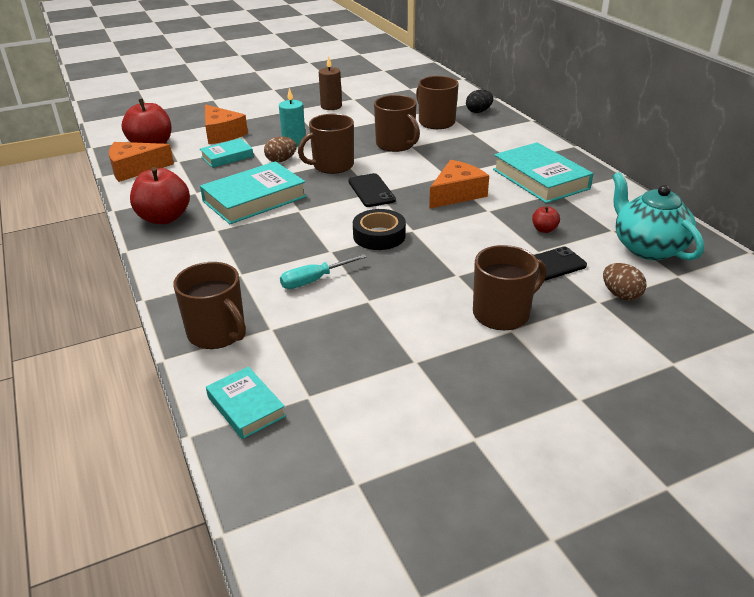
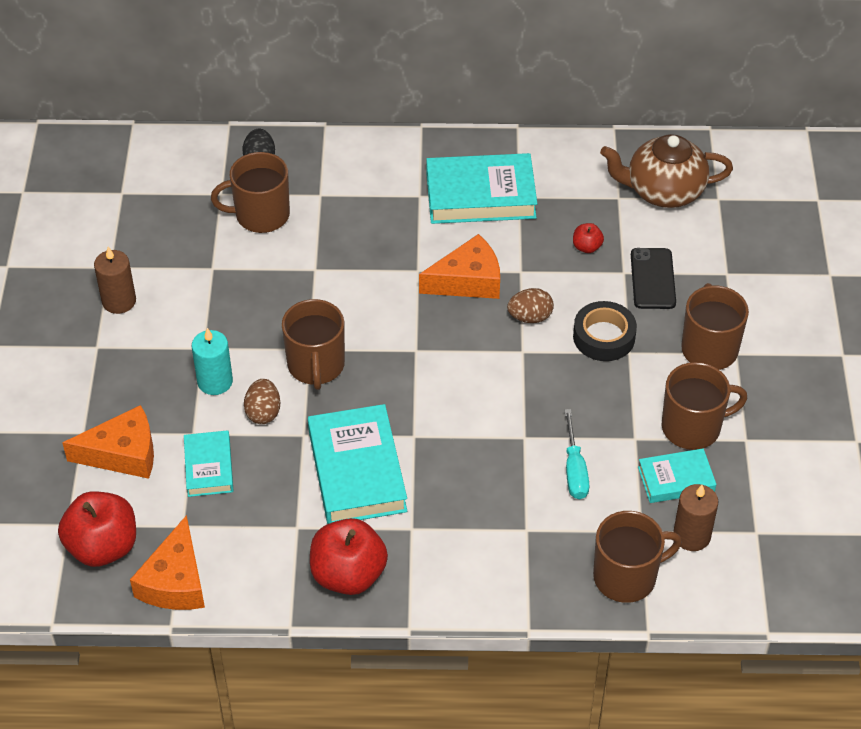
camera: 65 degrees left, 15 degrees up
(246, 407) = (749, 582): turquoise book -> turquoise book (676, 479)
(281, 357) = (691, 536): none -> brown candle
(371, 191) = (409, 352): black phone -> none
(379, 236) = (517, 384): black tape -> black tape (604, 337)
(396, 144) = (300, 281): brown mug -> brown mug (692, 427)
(456, 194) = (467, 281): orange cheese -> orange cheese turned 90 degrees clockwise
(621, 295) = (725, 253): brown egg -> brown egg (530, 317)
(647, 247) = (663, 191): turquoise teapot -> brown teapot

